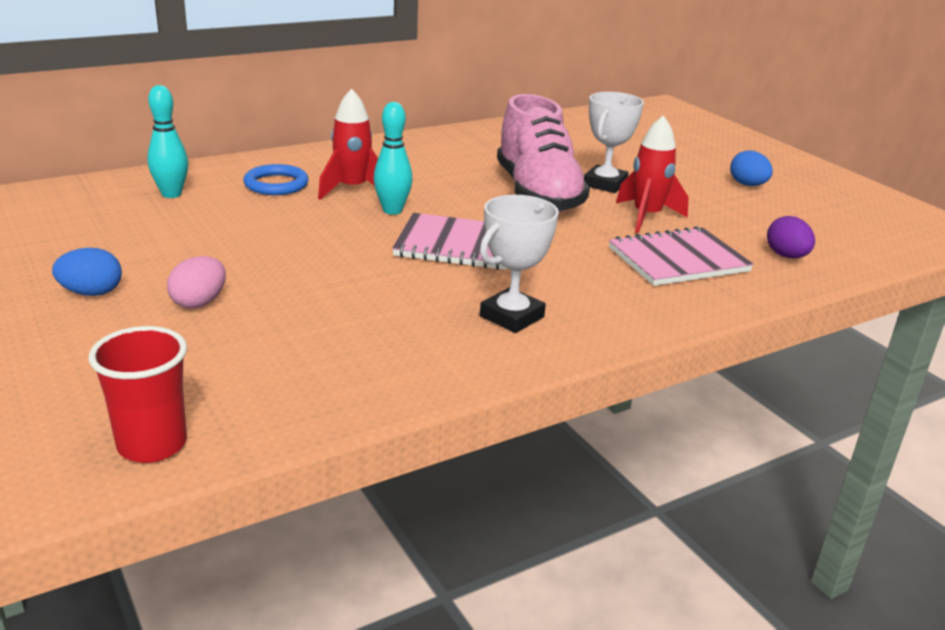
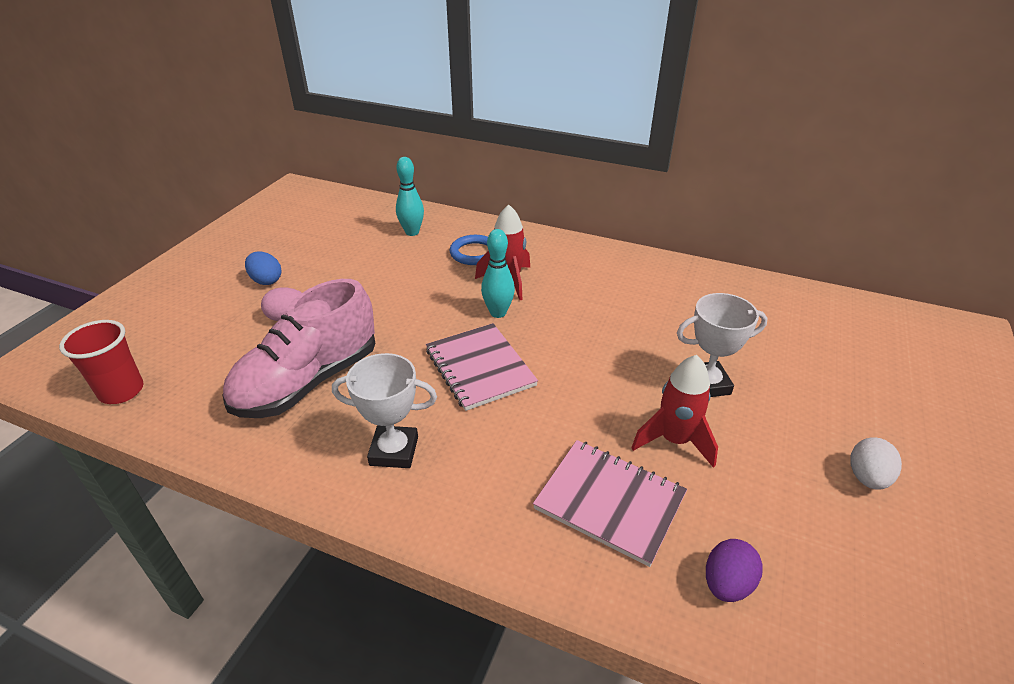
camera: 55 degrees right, 10 degrees up
(538, 194) = (625, 360): pink shoe -> pink shoe (308, 381)
(747, 185) = (867, 477): blue egg -> white egg

